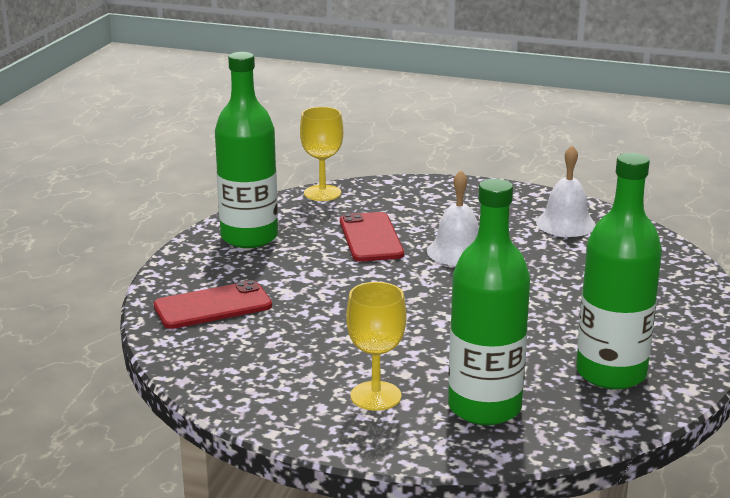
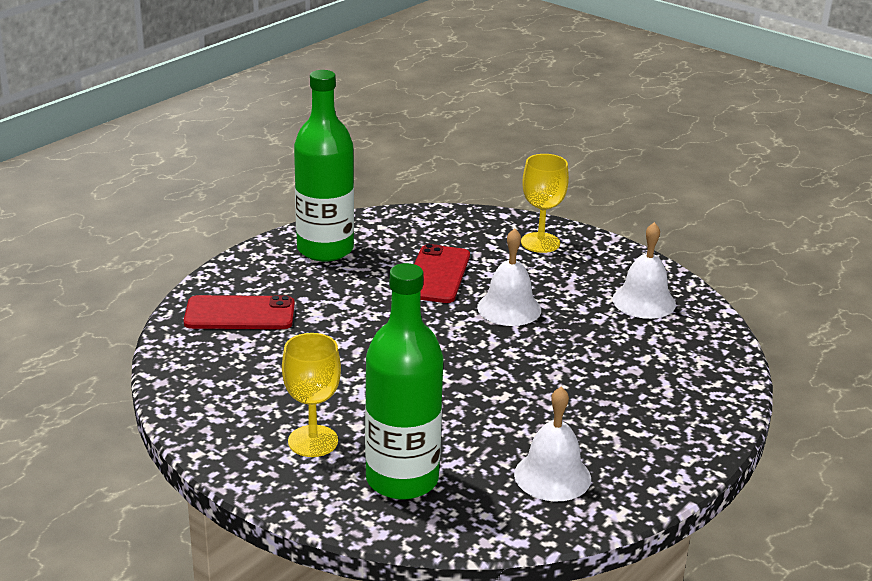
camera: 20 degrees right, 5 degrees up
(322, 193) = (429, 216): yellow goblet -> yellow goblet (540, 243)
(611, 373) = (552, 476): green bottle -> white bell

